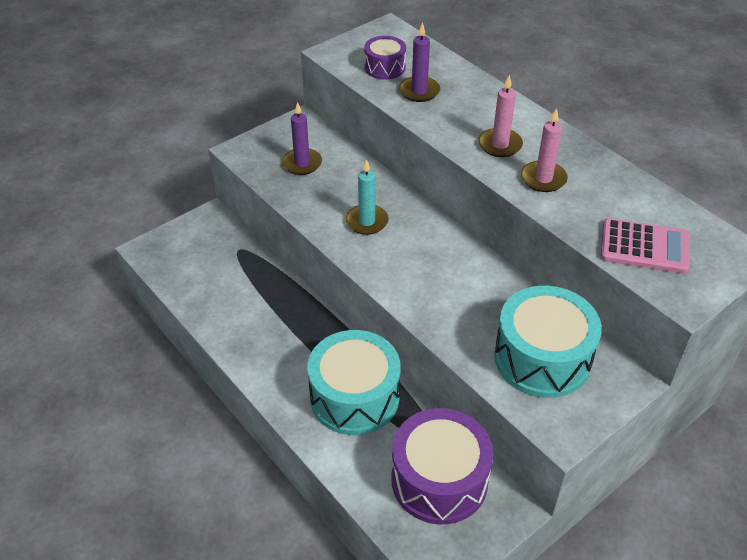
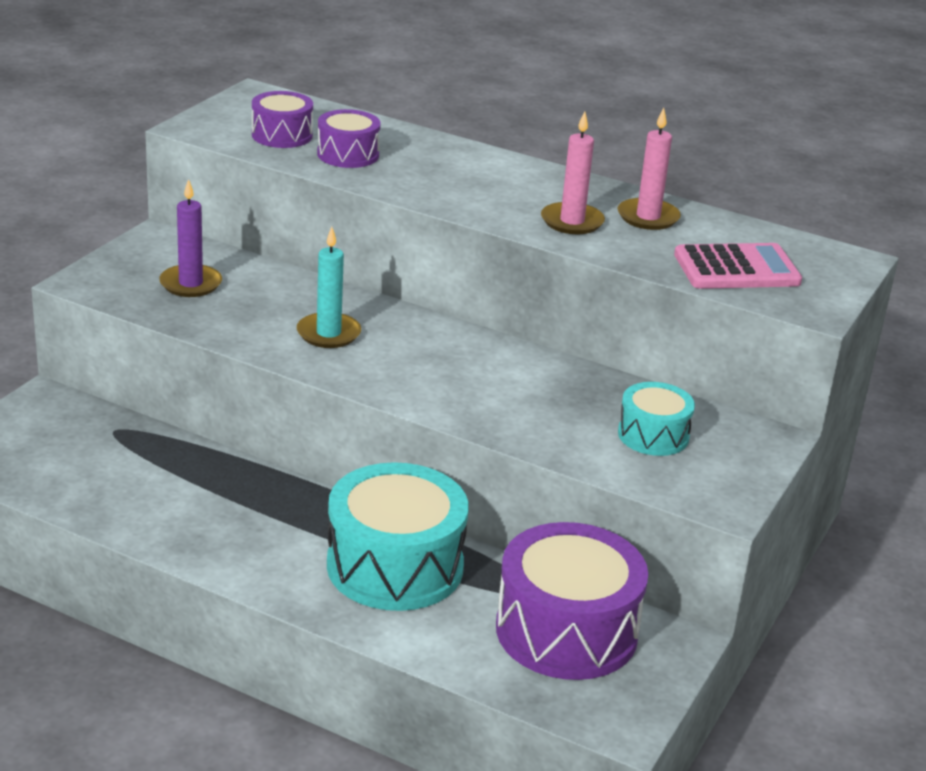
camera: 25 degrees left, 15 degrees down
(419, 91) = (348, 154): purple candle -> purple drum
(500, 145) = (494, 196): pink candle -> pink candle (648, 217)
(542, 358) = (653, 435): turquoise drum -> turquoise drum, size x0.53

